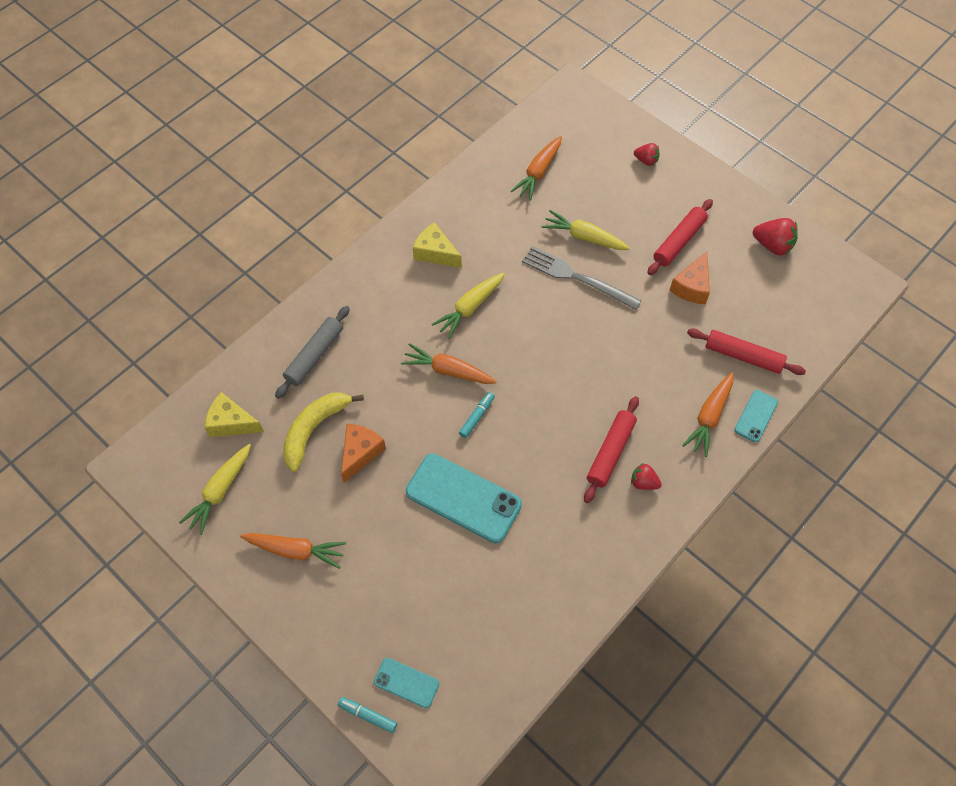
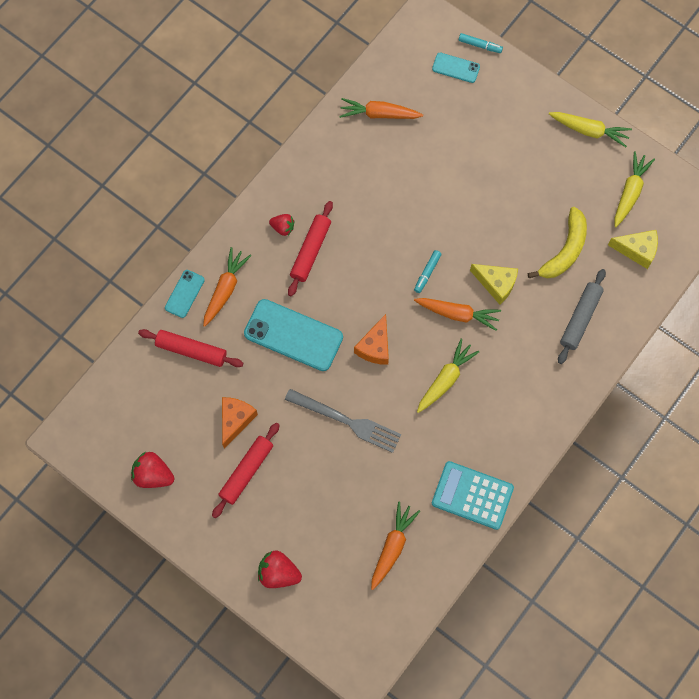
camera: 175 degrees right, 10 degrees up
(295, 550) = (557, 152): orange carrot -> orange carrot (379, 114)
(360, 453) = (521, 233): orange cheese -> orange cheese (375, 347)
(435, 253) = (486, 437): yellow cheese -> yellow cheese (496, 284)
(457, 206) = (472, 495): none -> turquoise calculator
(463, 498) = (430, 203): turquoise phone -> turquoise phone (293, 335)
(584, 237) = (341, 468): yellow carrot -> yellow carrot (589, 130)
(646, 160) = (278, 573): red strawberry -> red strawberry, size x1.60

